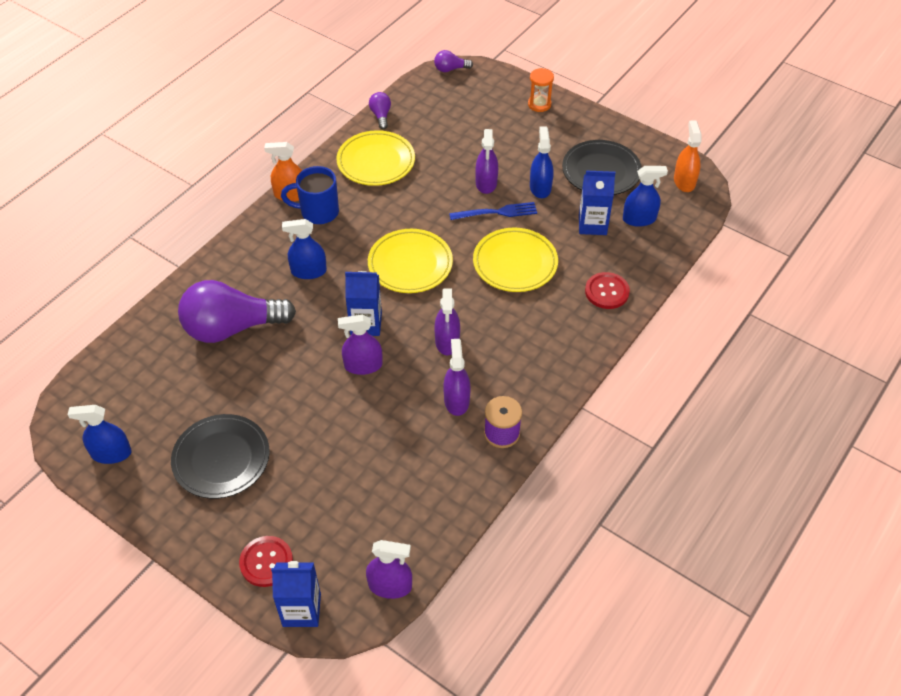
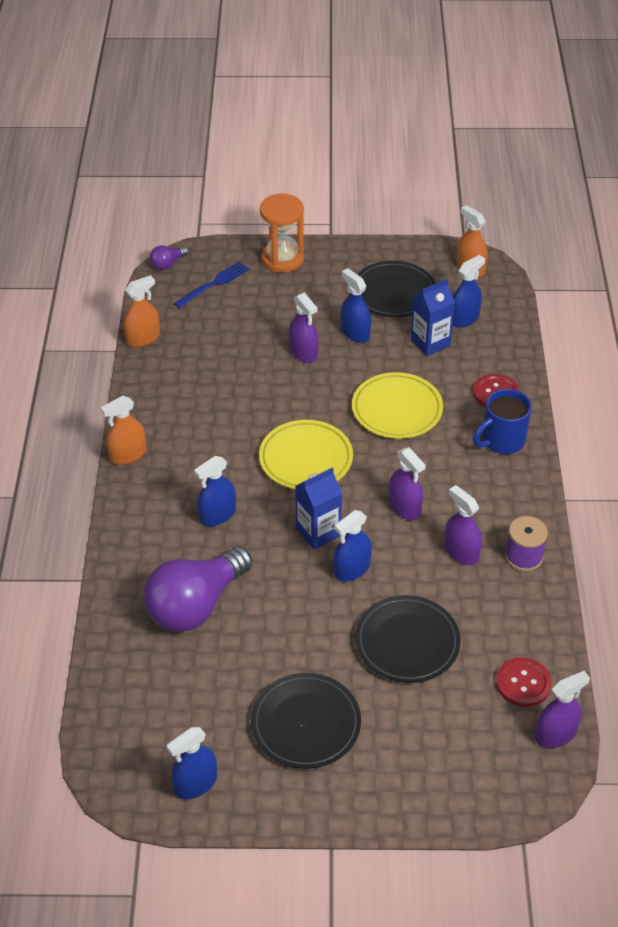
camera: 35 degrees left, 5 degrees down
(266, 562) = (435, 783): red button -> red button (523, 683)
(301, 610) = (504, 801): blue carton -> none
(318, 212) = (171, 457): blue mug -> blue mug (501, 441)
(349, 444) = (407, 642): none -> black plate
(363, 365) = (352, 569): purple spray bottle -> blue spray bottle
(376, 161) = (181, 383): yellow plate -> none
(381, 116) = (143, 338): purple light bulb -> orange spray bottle
(496, 212) = (338, 373): blue fork -> blue fork (213, 284)
(539, 104) = (282, 259): orange hourglass -> orange hourglass, size x1.66

